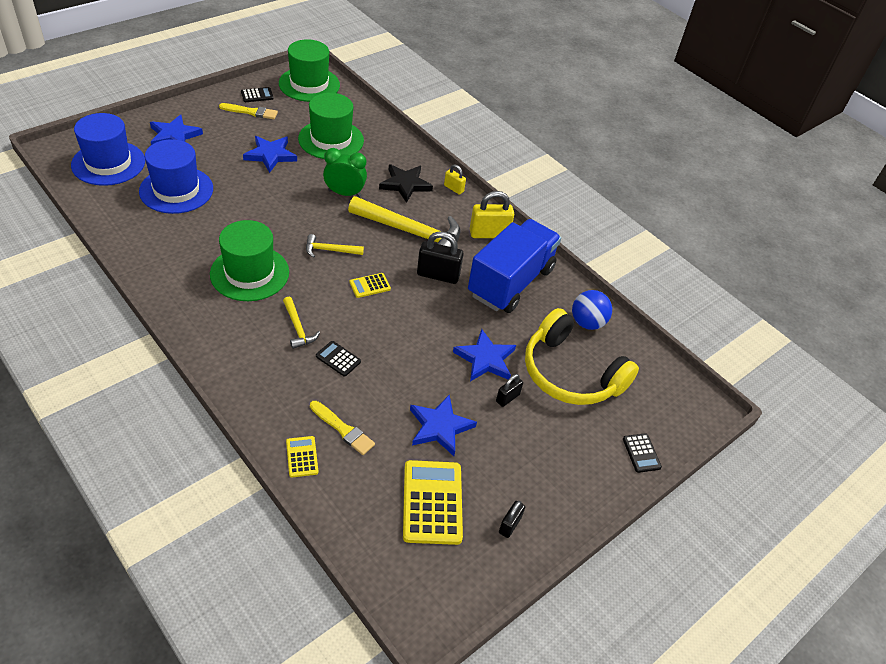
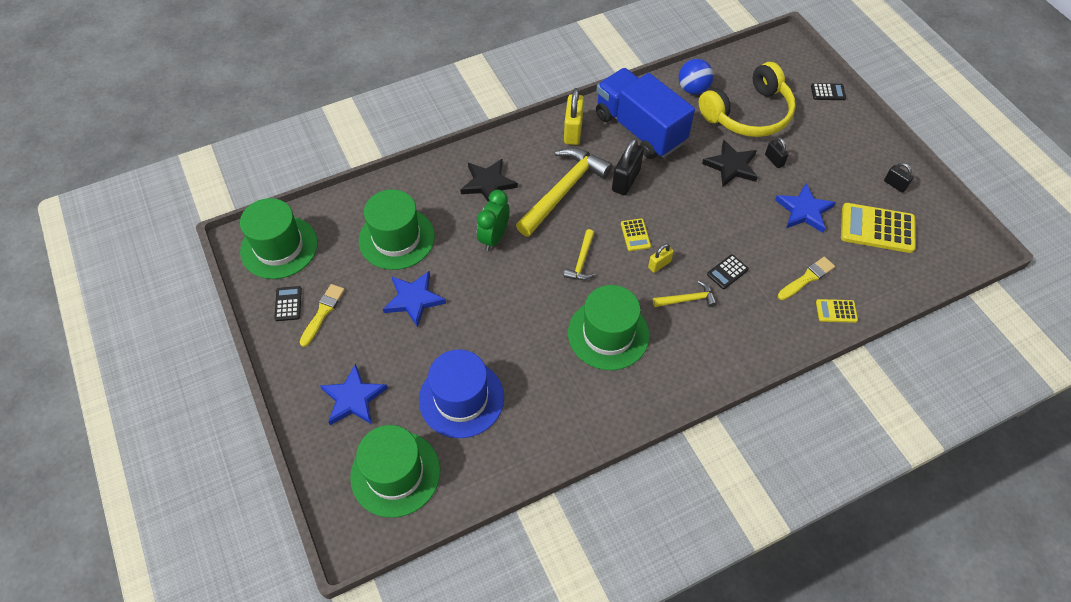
camera: 70 degrees left, 10 degrees up
(108, 163) = (395, 473): blue hat -> green hat
(453, 188) = (501, 145): yellow padlock -> yellow padlock (659, 264)
(485, 359) = (731, 166): blue star -> black star

